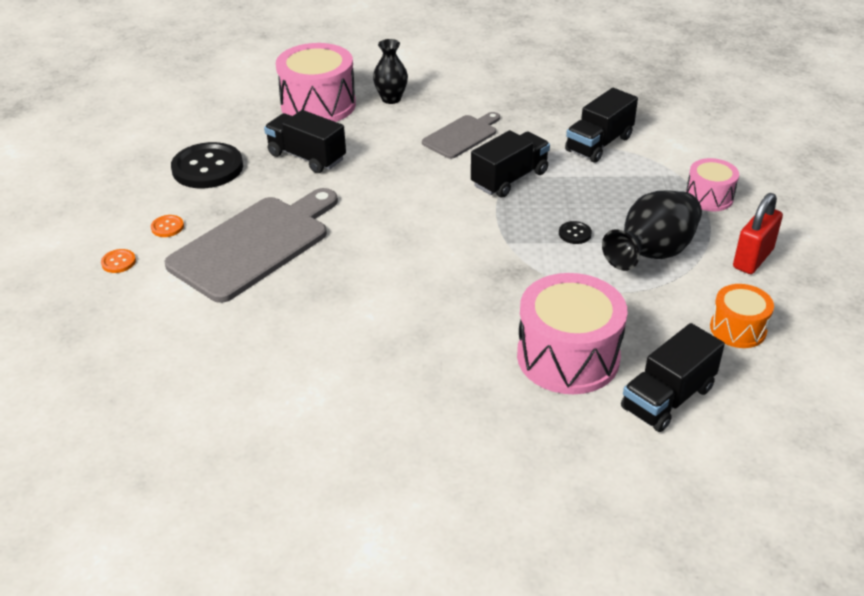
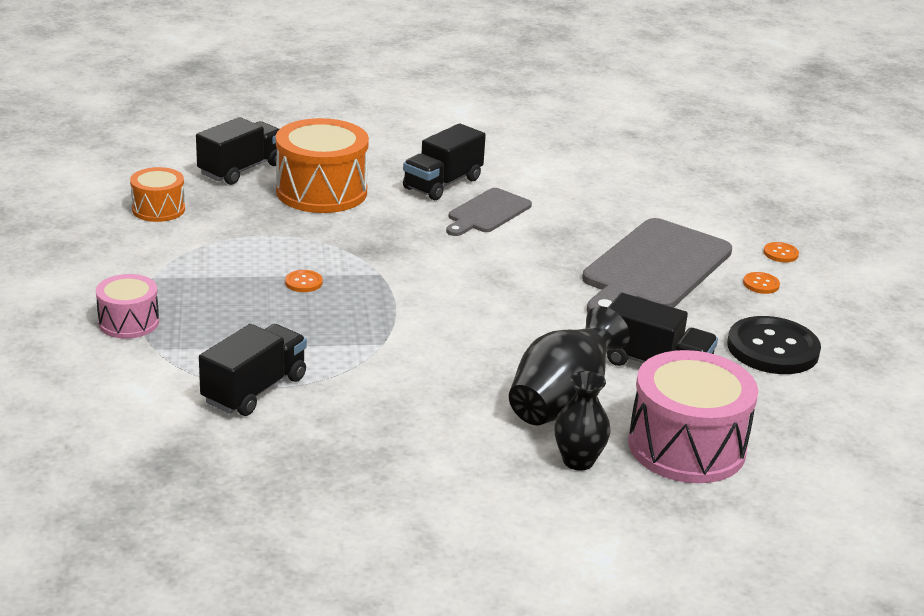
camera: 170 degrees right, 10 degrees down
(462, 136) = (453, 399): grey cutting board -> grey cutting board (487, 213)
(509, 179) = (380, 340): black truck -> black truck (442, 184)
(568, 357) = (321, 191): pink drum -> orange drum
(575, 234) = (303, 282): black button -> orange button
(652, 254) = (221, 265): black vase -> black vase (562, 403)
(752, 259) = (111, 261): red padlock -> none

